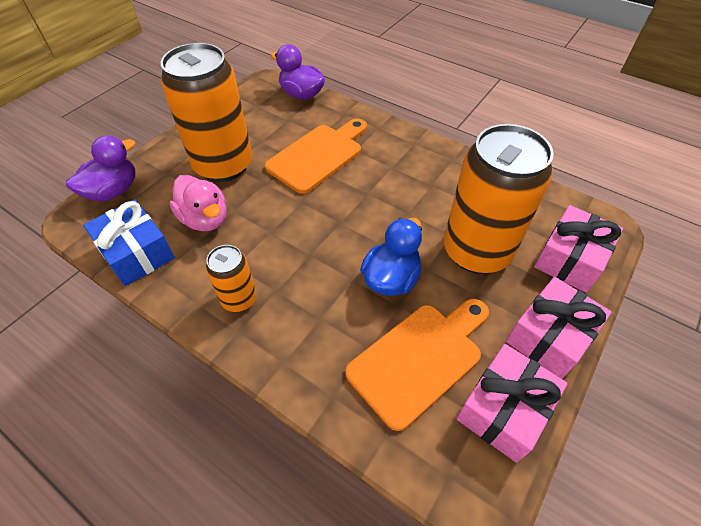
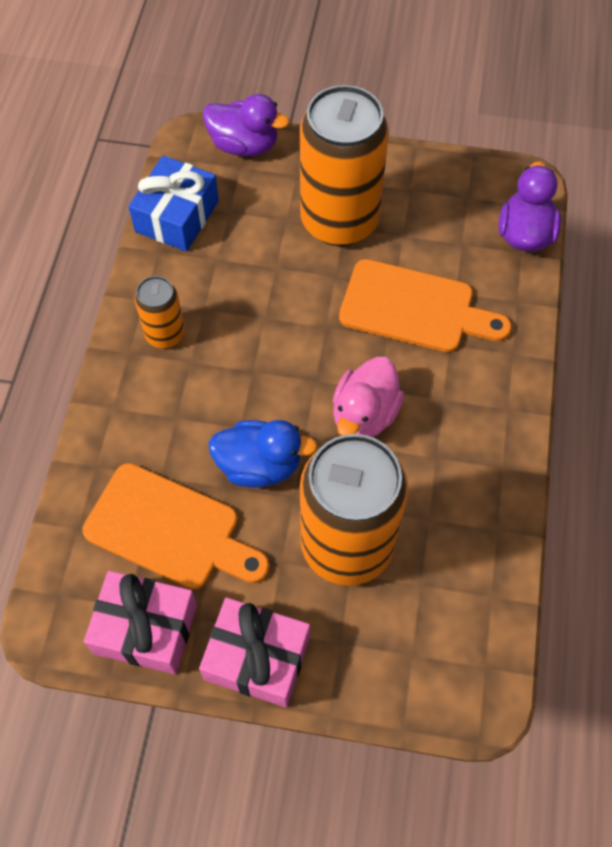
camera: 65 degrees right, 10 degrees up
(205, 219) = (250, 249): pink duck -> pink duck (364, 415)
(570, 259) = (391, 661): pink gift -> none

